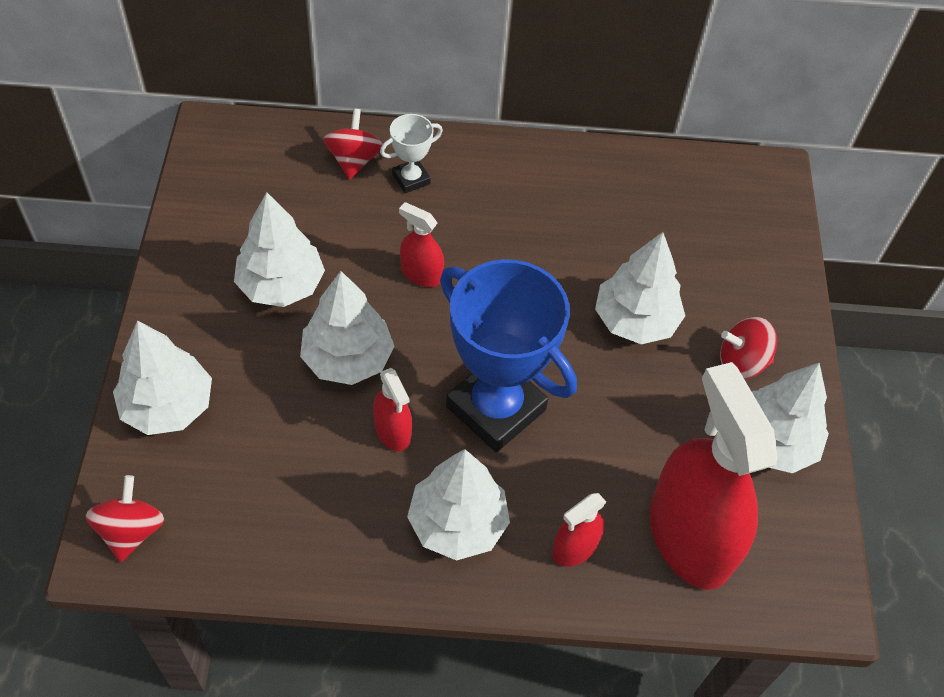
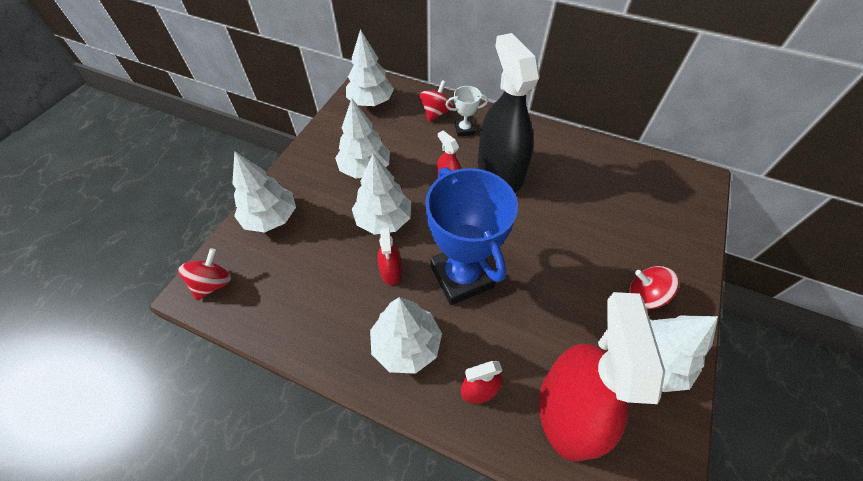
camera: 25 degrees right, 0 degrees up
(491, 235) = (499, 171): none -> black spray bottle
(635, 320) = (576, 247): white tree -> white tree (371, 102)

